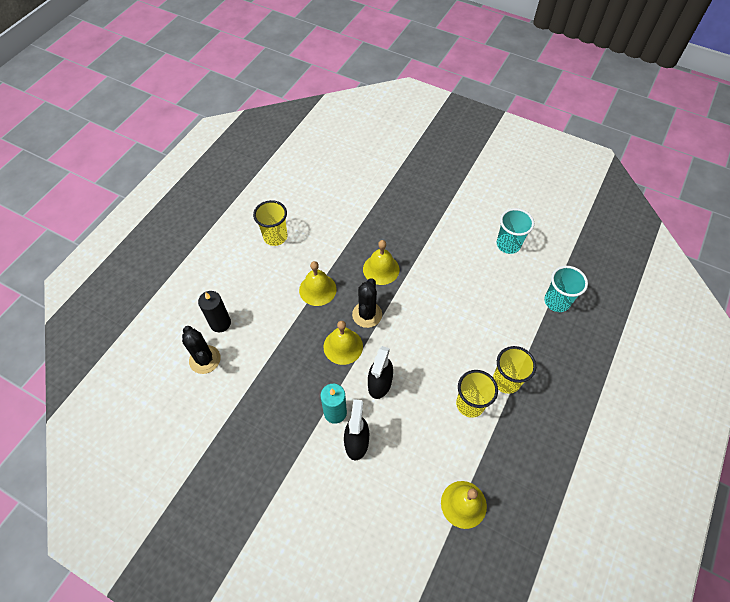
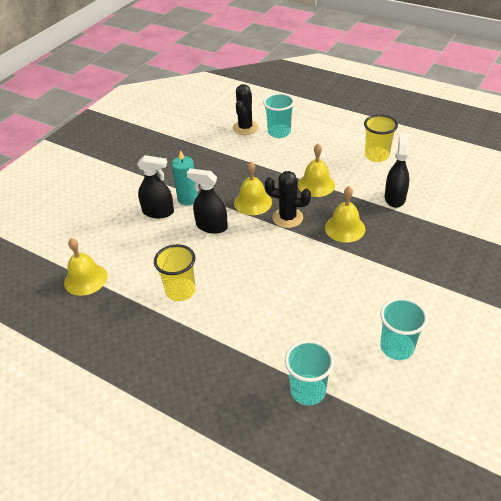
camera: 95 degrees right, 15 degrees down
(205, 359) = (245, 128): black cactus -> black cactus turned 45 degrees counterclockwise
(220, 323) = (279, 132): black candle -> turquoise cup
(340, 229) = (394, 198): none -> black spray bottle
(506, 381) = (202, 324): yellow cup -> none

